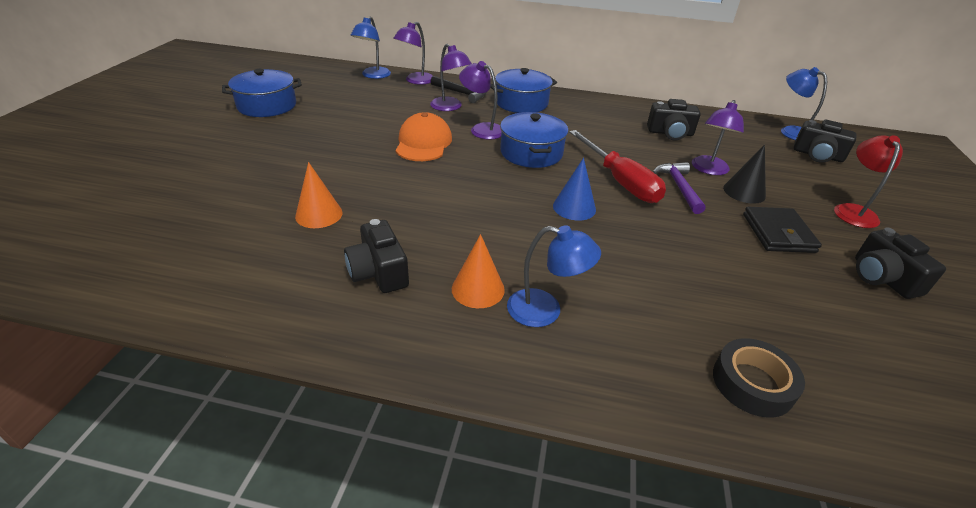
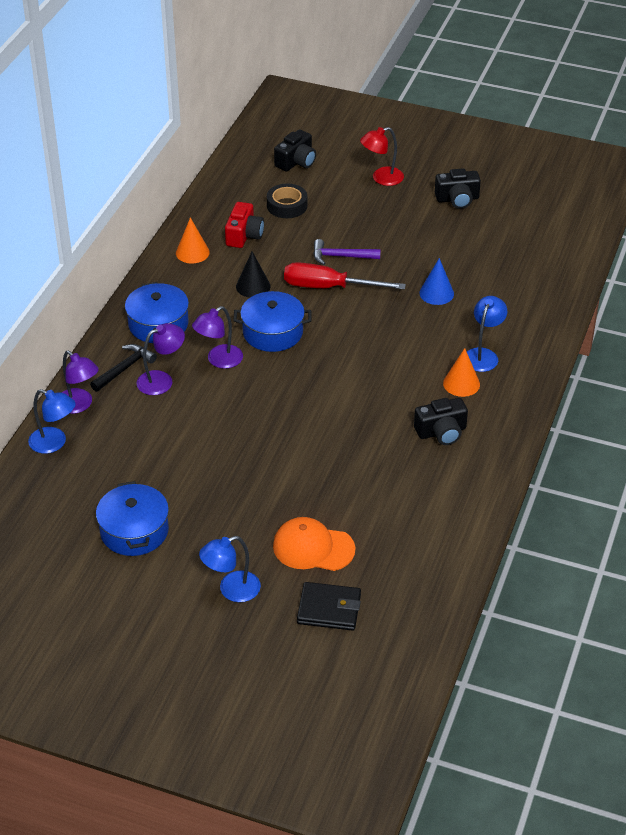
camera: 80 degrees left, 5 degrees up
(319, 214) = (365, 469): orange cone -> orange cone (192, 252)
(423, 143) = (244, 403): orange cap -> orange cap (313, 548)
(574, 207) = (366, 321): blue cone -> blue cone (436, 293)
(620, 181) = (328, 287): red screwdriver -> red screwdriver turned 150 degrees counterclockwise
(670, 133) = (244, 235): black camera -> red camera
(708, 170) = (314, 232): purple lamp -> none
(744, 192) = (351, 223): black cone -> black cone (253, 286)
(752, 383) = (541, 285): black tape -> black tape (287, 205)
(778, 233) = (407, 226): black wallet -> black wallet (329, 609)
(790, 131) = (250, 160): blue lamp -> blue lamp (231, 590)
(853, 211) = (381, 178): red lamp -> red lamp turned 45 degrees counterclockwise

